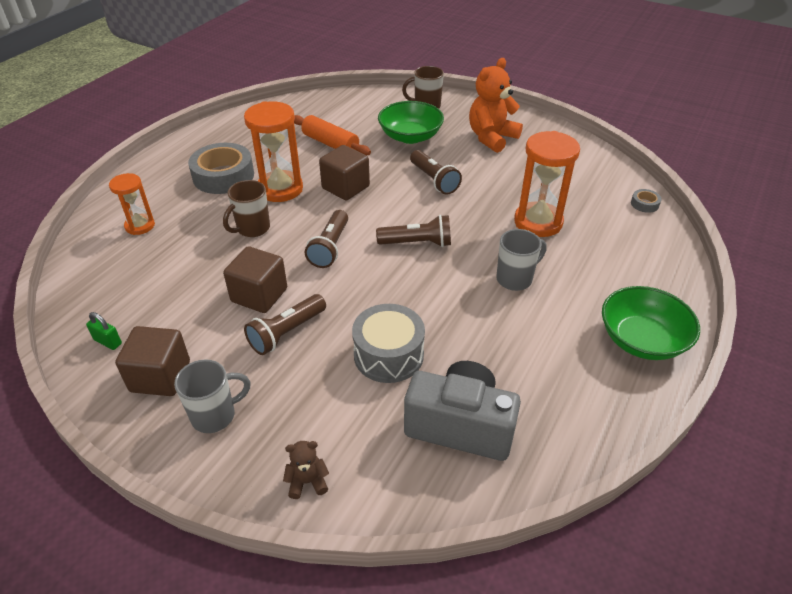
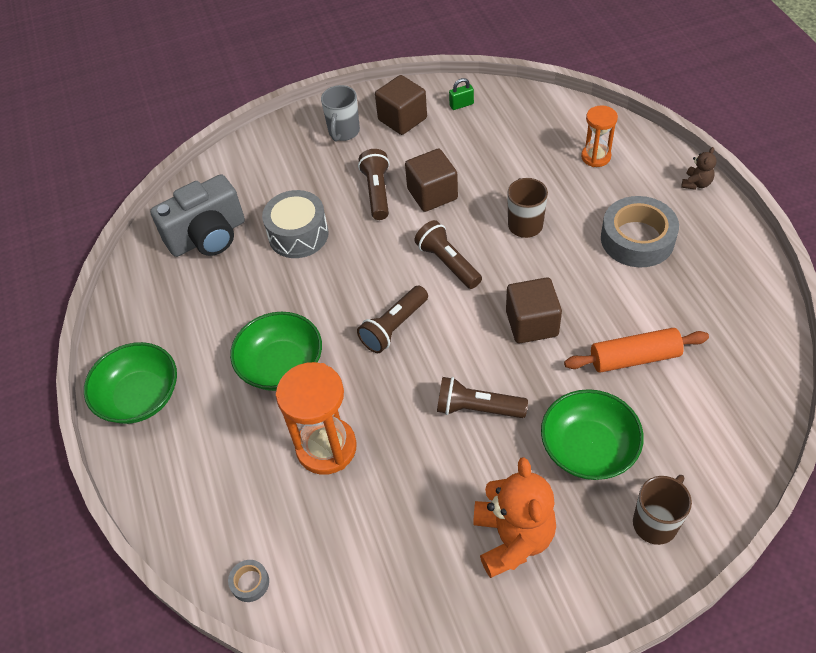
camera: 135 degrees right, 10 degrees up
(280, 189) = (574, 271): orange hourglass -> none
(307, 482) = (255, 151): brown teddy bear -> brown teddy bear (696, 183)
(515, 279) = (281, 365): grey mug -> green bowl

